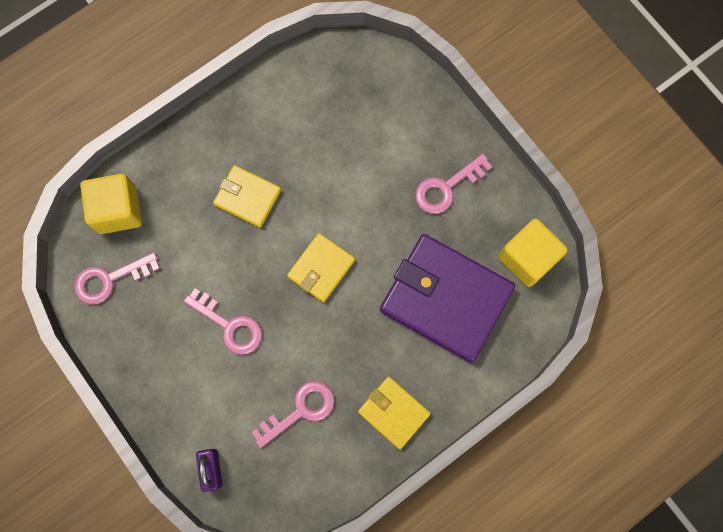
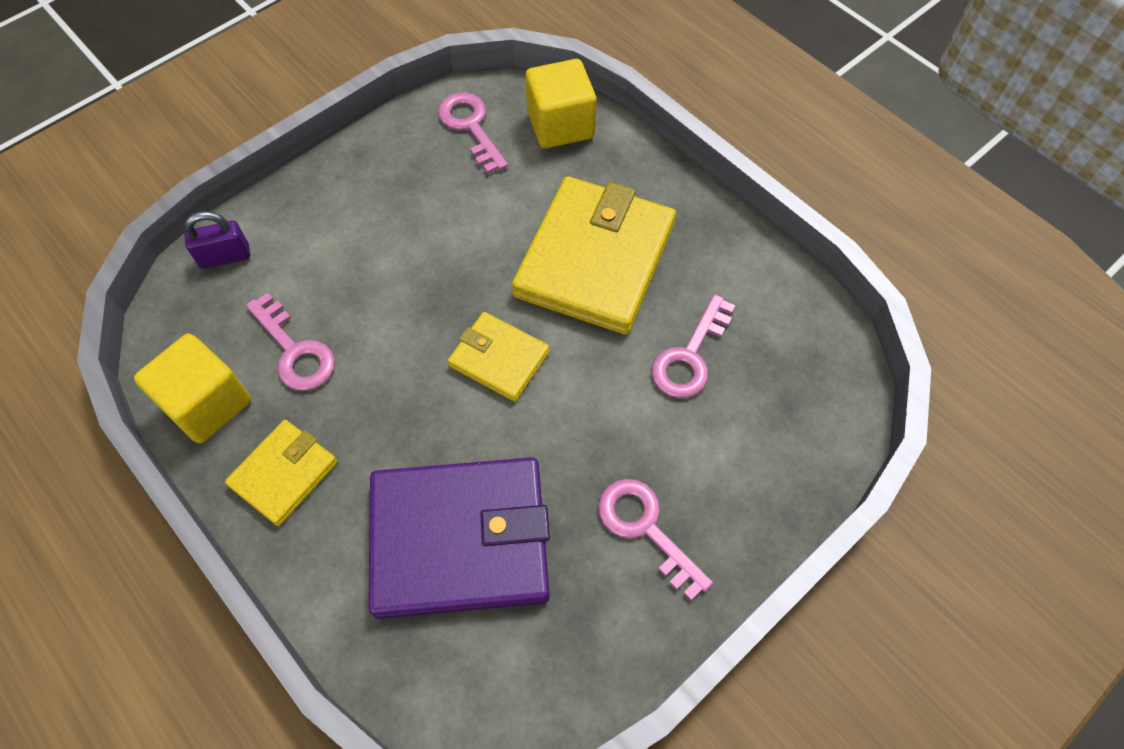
camera: 85 degrees right, 15 degrees down
(230, 325) = (414, 257): pink key -> pink key (690, 356)
(247, 197) = (595, 259): yellow wallet -> yellow wallet, size x1.93
(446, 299) = (460, 539): purple wallet -> purple wallet turned 60 degrees clockwise
(527, 258) = (537, 673): yellow cube -> yellow cube (207, 403)

